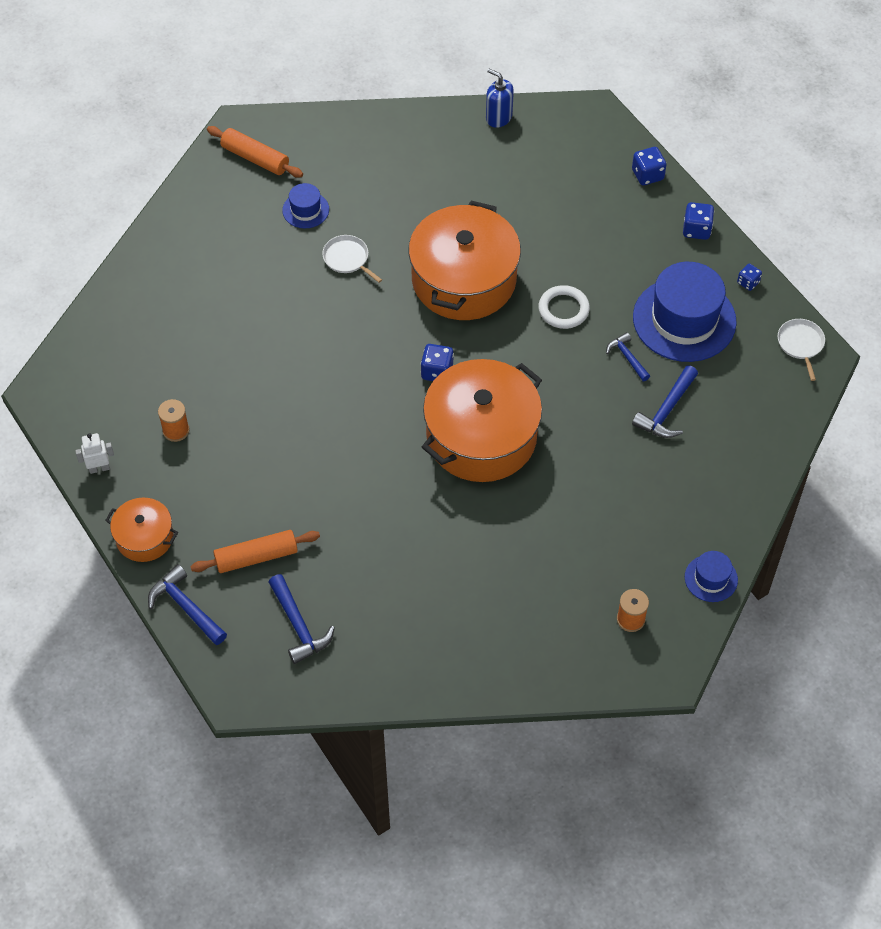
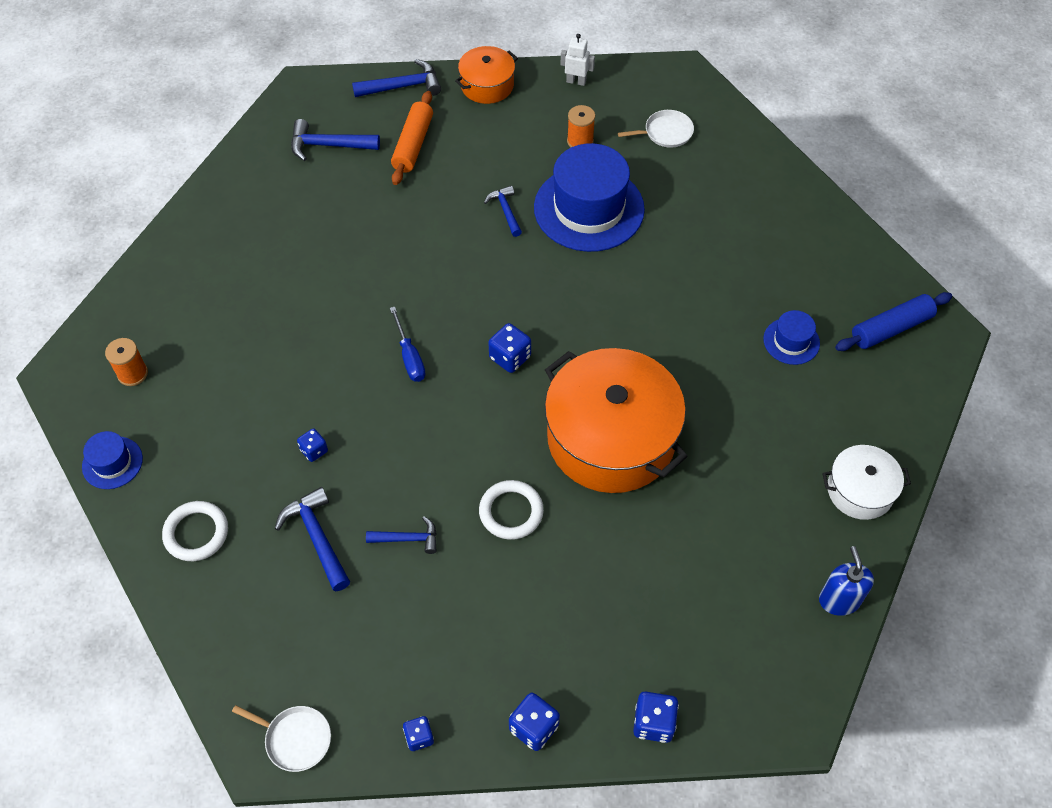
camera: 120 degrees right, 0 degrees up
(99, 468) = (576, 81): white robot -> white robot turned 90 degrees counterclockwise
(255, 158) = (891, 328): orange rolling pin -> blue rolling pin
(291, 446) = (505, 211): none -> blue hammer
(347, 259) = (702, 348): white pan -> white pan (665, 132)
(409, 132) = (860, 490): none -> white pot
(481, 436) = (409, 357): orange pot -> blue screwdriver
(498, 117) = (839, 600): blue soap dispenser -> blue soap dispenser turned 75 degrees counterclockwise
(604, 452) = (314, 450): none -> blue dice
(684, 319) = (416, 629): blue hat -> blue hat (589, 208)
(719, 486) = (196, 533): none -> white ring

